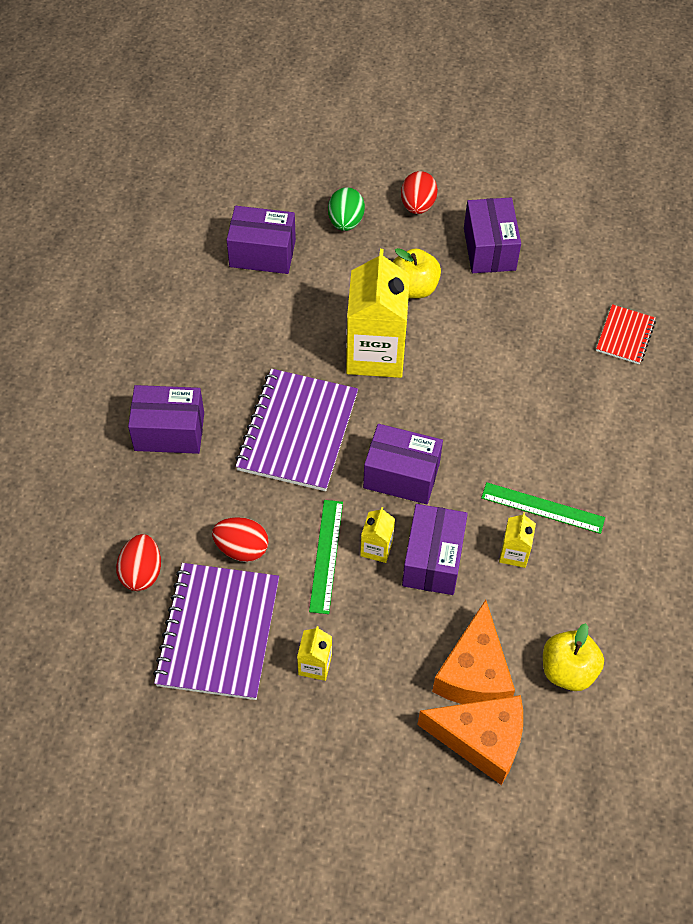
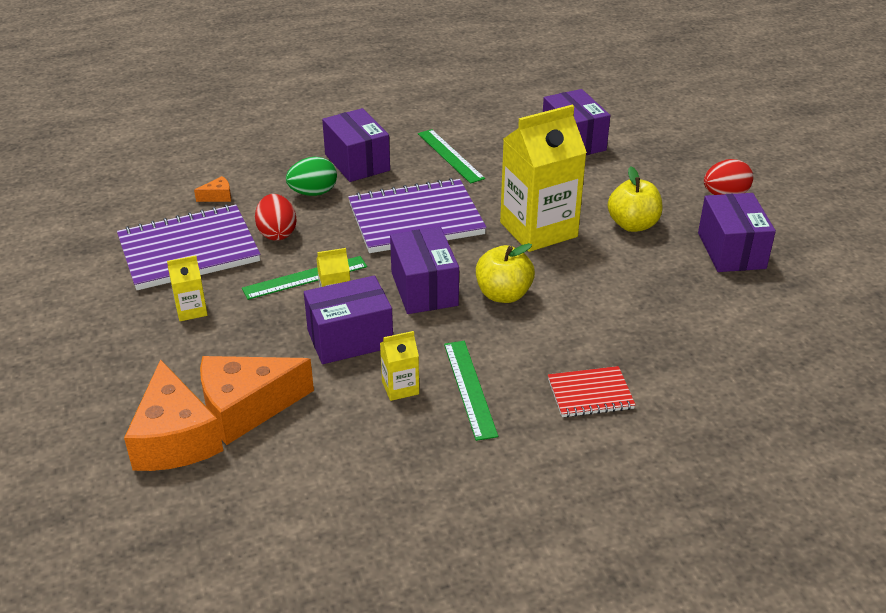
camera: 60 degrees right, 20 degrees down
(142, 572) = (218, 196): red egg -> orange cheese
(215, 354) = (450, 155): none -> green ruler
(345, 222) = (657, 167): green egg -> green egg (313, 193)
(489, 249) = (731, 250): purple box -> purple box turned 60 degrees counterclockwise
(568, 670) = (293, 473): yellow apple -> yellow apple (503, 294)
(625, 336) = (739, 373): red notebook -> red notebook (590, 394)

